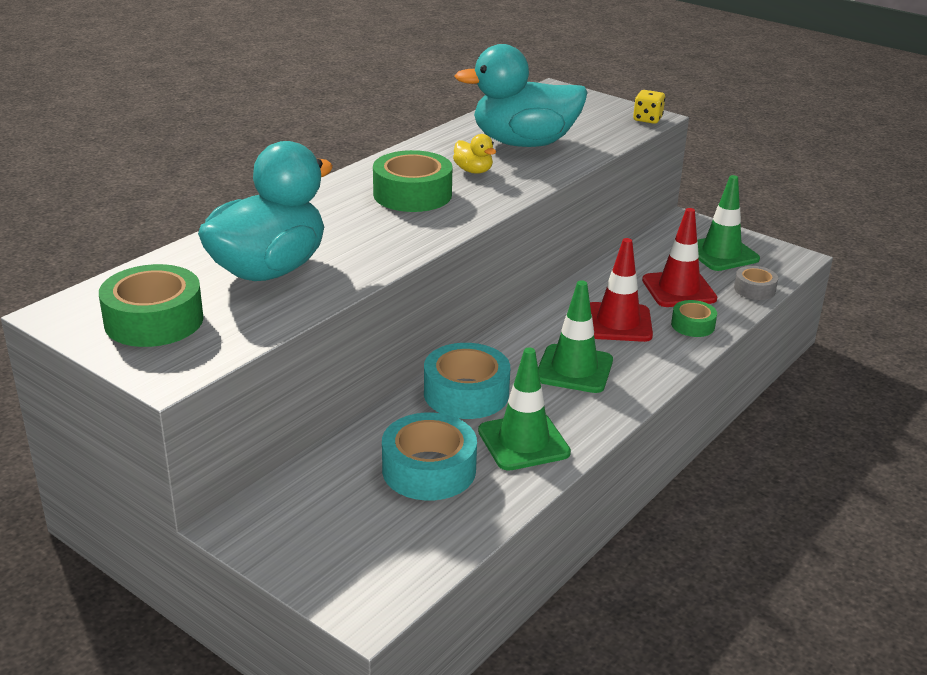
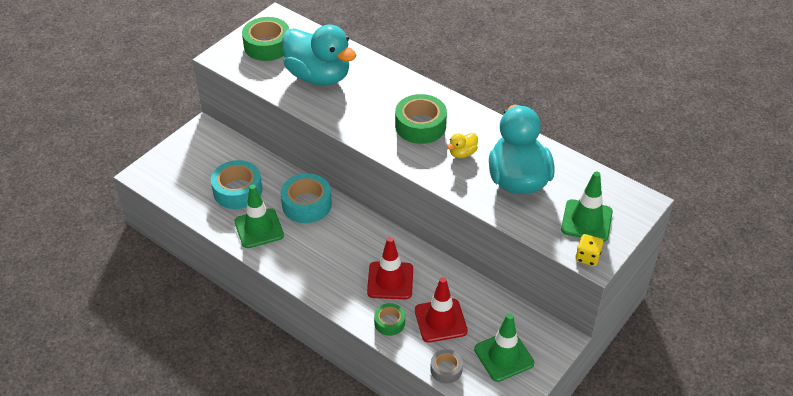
camera: 90 degrees right, 15 degrees up
(574, 369) = (332, 254): green traffic cone -> green traffic cone (586, 221)

